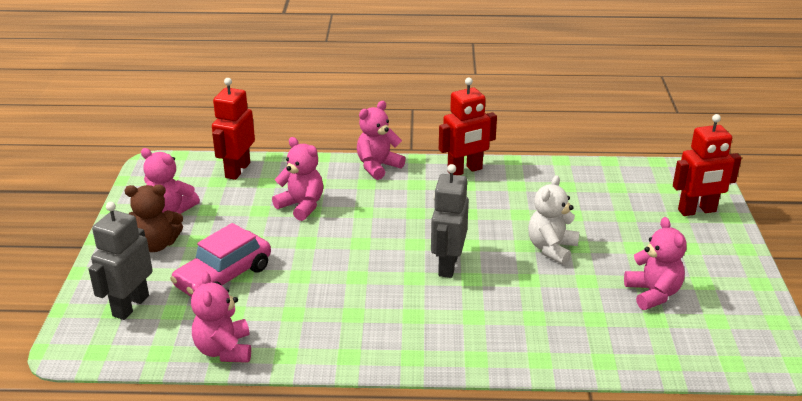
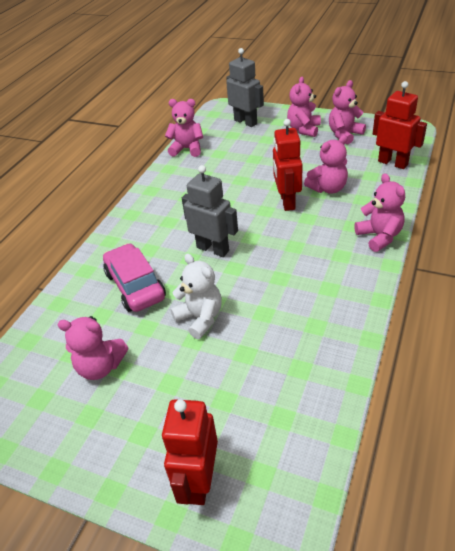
camera: 115 degrees right, 10 degrees up
(156, 245) = (303, 129): brown teddy bear -> pink teddy bear
(224, 277) = (255, 151): pink car -> pink car (135, 286)
(465, 170) = (356, 294): red robot -> red robot (287, 201)

